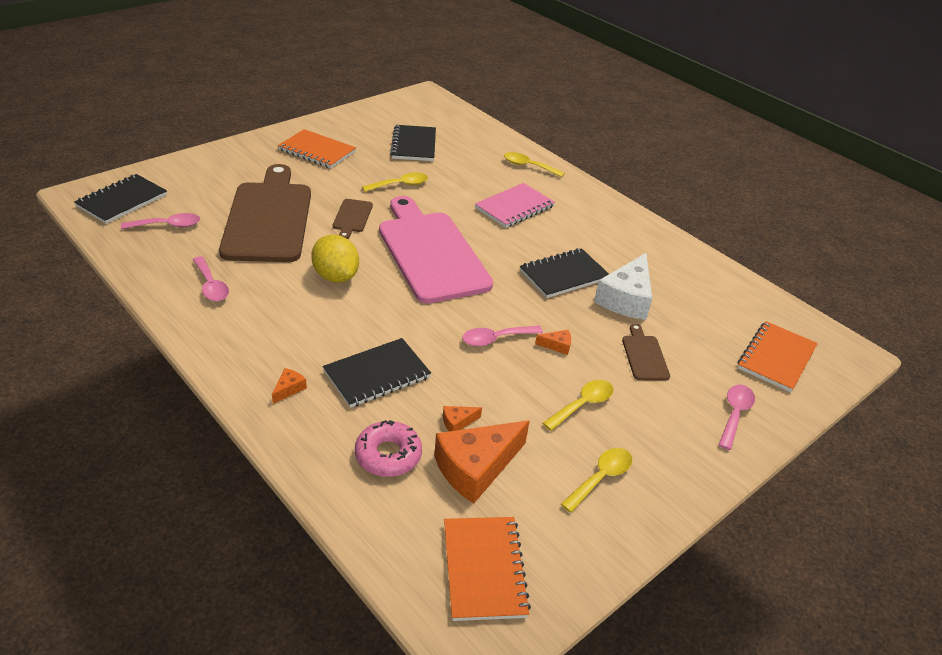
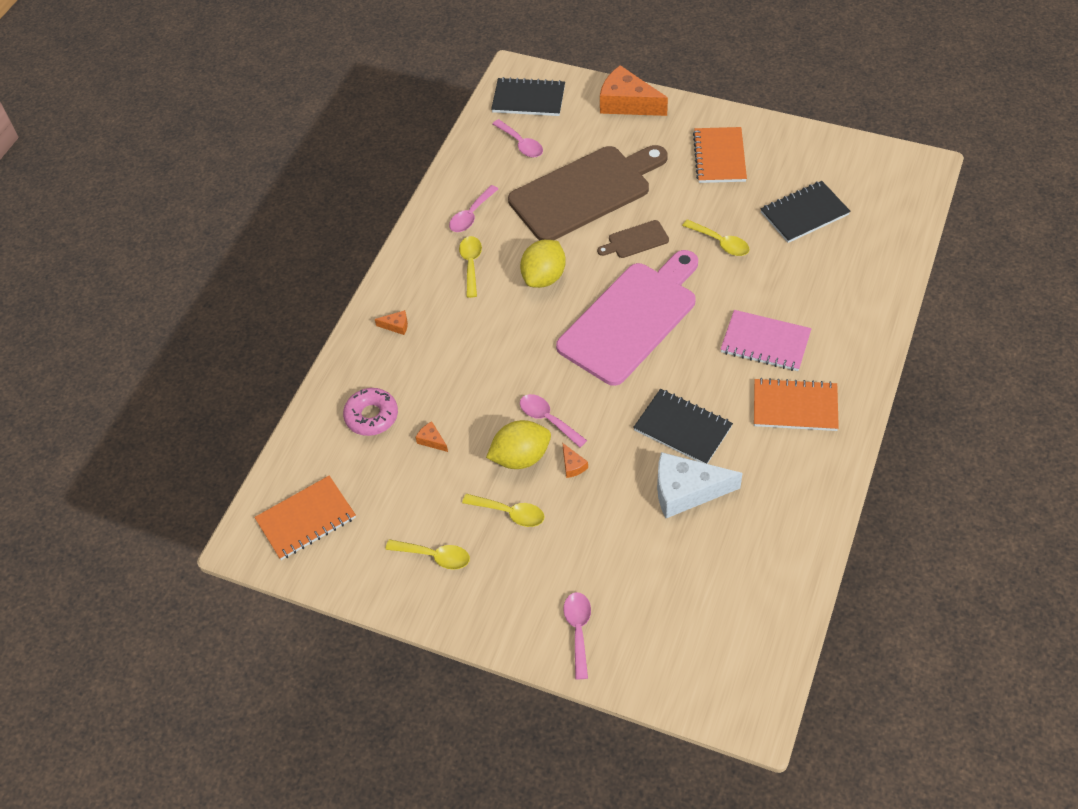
camera: 70 degrees right, 15 degrees up
(377, 375) = (447, 366): black notebook -> none
(476, 467) = (393, 473): orange cheese -> orange cheese (627, 103)
(524, 372) = (520, 457): none -> yellow lemon
(528, 166) = (859, 318): yellow spoon -> yellow spoon (471, 264)
(644, 356) = (609, 535): brown cutting board -> none
(734, 414) = (578, 630): pink spoon -> pink spoon turned 90 degrees counterclockwise
(776, 358) = (691, 645): orange notebook -> orange notebook (795, 406)

